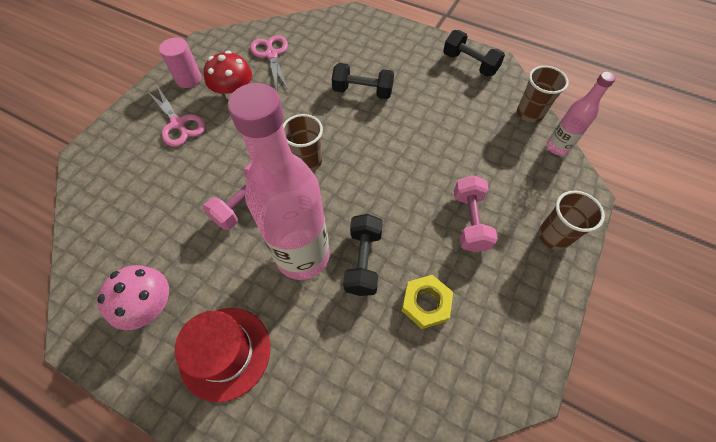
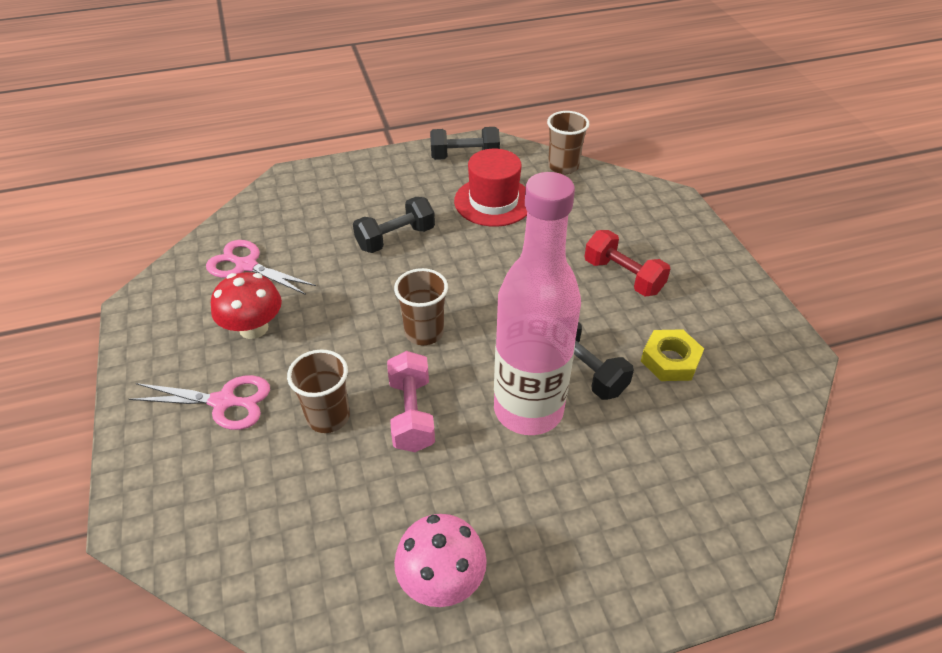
camera: 45 degrees left, 15 degrees down
(188, 79) = (170, 352): pink cylinder -> none
(225, 352) = (569, 544): red hat -> red hat (493, 201)
(469, 221) = (623, 276): pink dumbbell -> red dumbbell
(553, 236) = (691, 243): brown cup -> brown cup (328, 417)
(557, 147) = (614, 178): pink bottle -> none

